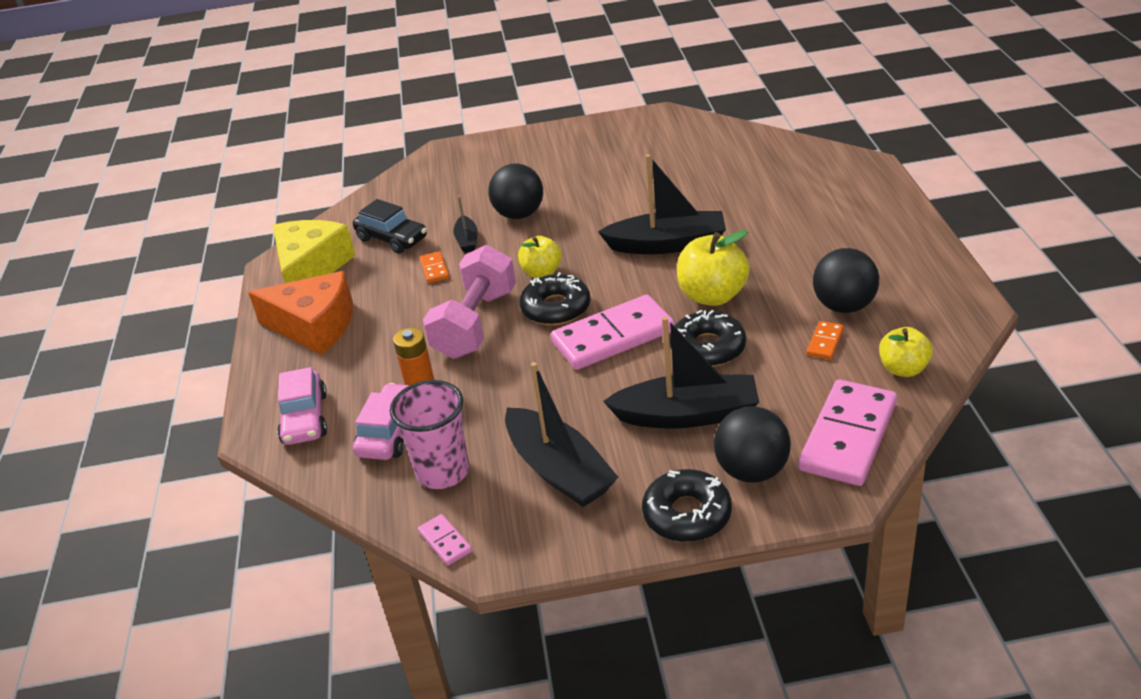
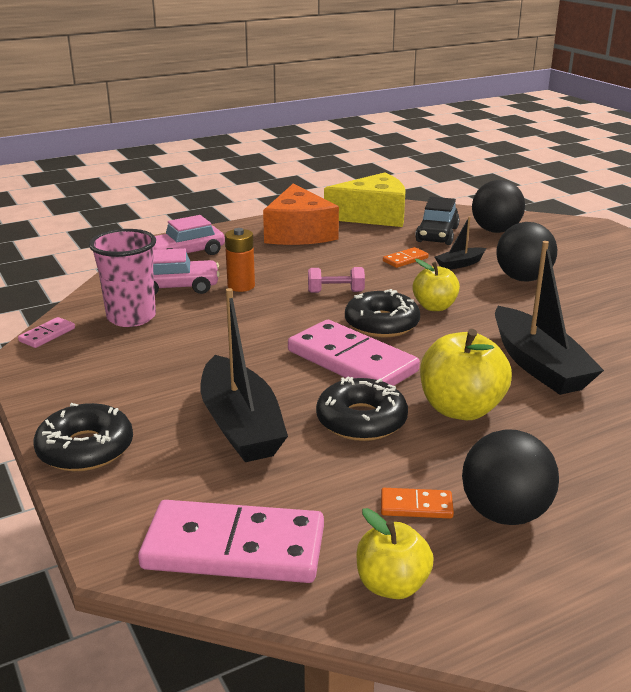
camera: 65 degrees right, 10 degrees down
(475, 324) = (335, 292): pink dumbbell -> pink dumbbell, size x0.47
(559, 470) = (141, 368): black boat -> none
(752, 471) = (158, 481): black ball -> black ball (495, 230)

